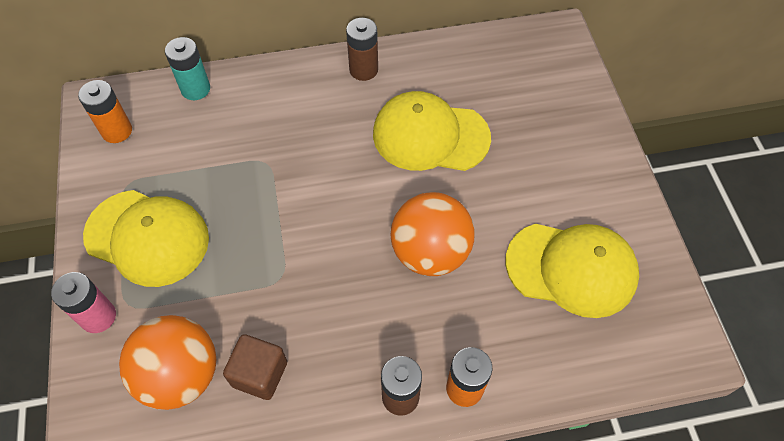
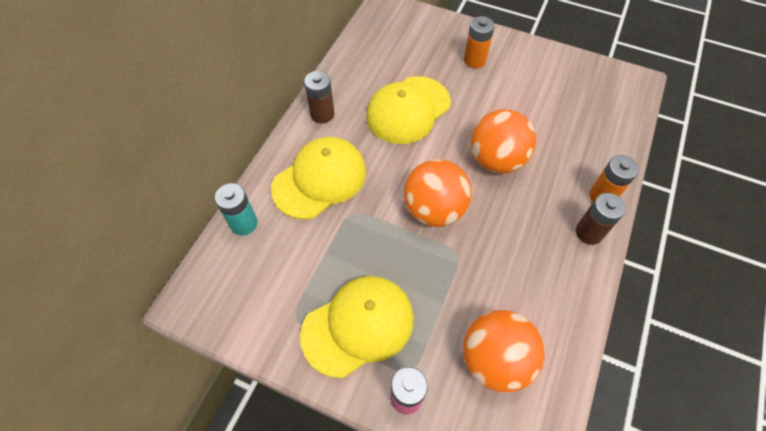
camera: 55 degrees left, 0 degrees up
(117, 131) = (235, 300): orange battery -> orange battery (474, 60)
(260, 374) = (525, 306): brown cube -> none
(320, 229) = (434, 209): none -> orange ball
(571, 269) = (554, 100): yellow cap -> yellow cap (320, 179)

